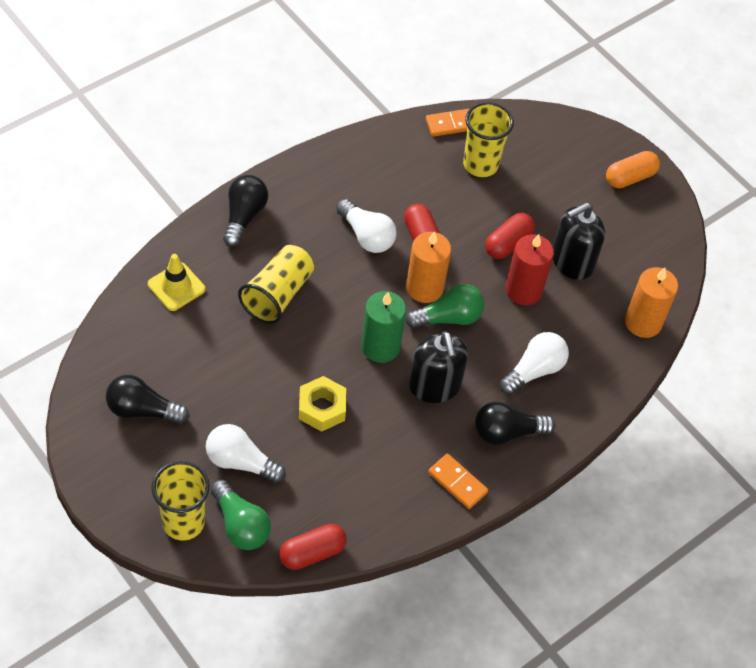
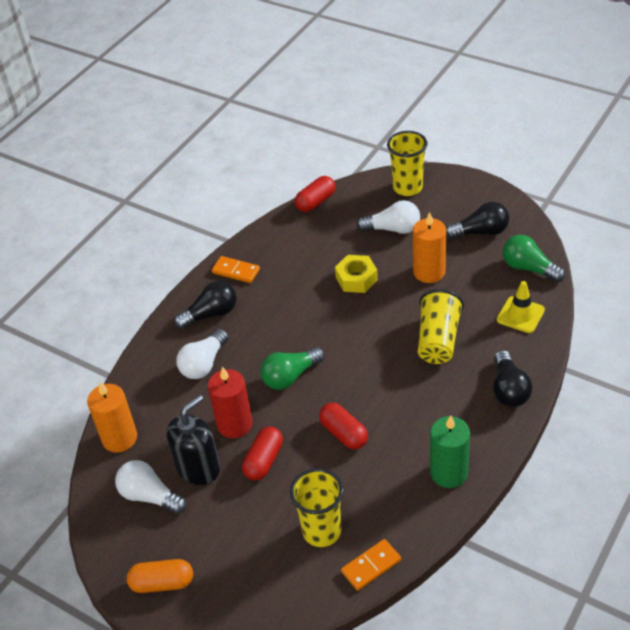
camera: 170 degrees right, 10 degrees down
(240, 525) = (370, 199): green light bulb -> green light bulb (528, 268)
(366, 236) = (394, 416): white light bulb -> white light bulb (150, 496)
(380, 347) = (335, 334): green candle -> green candle (449, 473)
(424, 288) = (321, 392): orange candle -> orange candle (429, 272)
(435, 386) = (279, 324): black soap dispenser -> none
(630, 177) = (162, 583): orange capsule -> orange capsule turned 45 degrees clockwise

